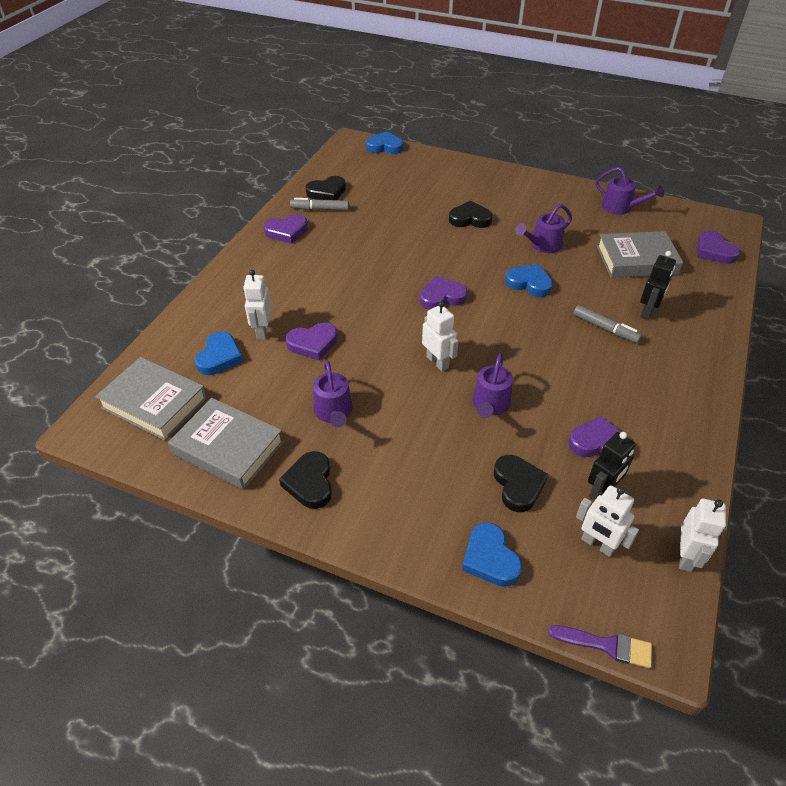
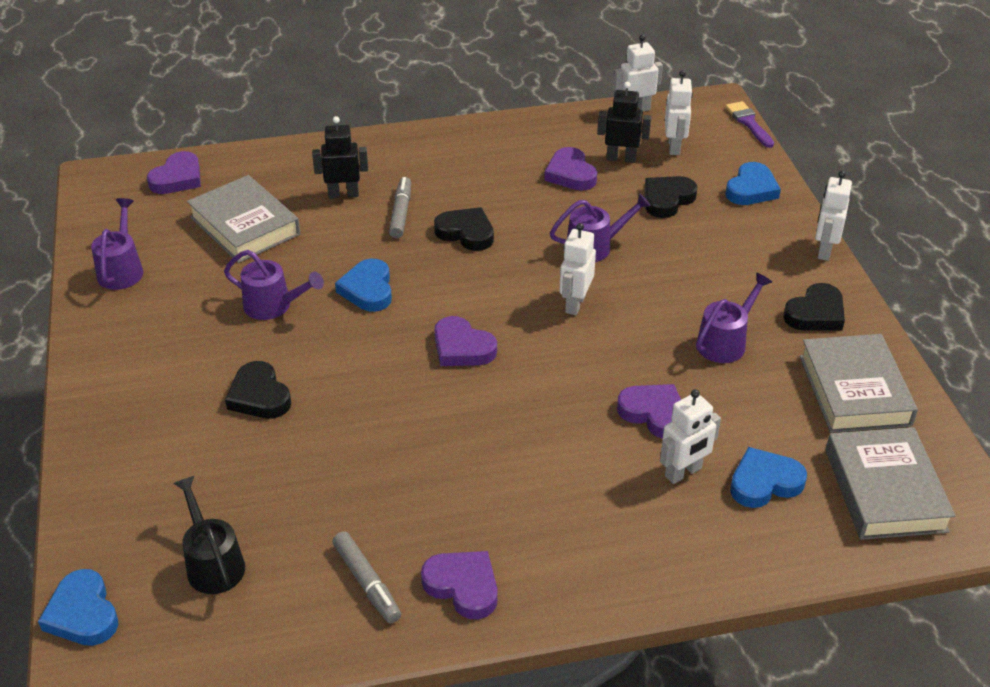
camera: 125 degrees left, 5 degrees down
(327, 192) = (307, 605): black heart -> black heart (466, 233)
(368, 547) = (824, 250): none -> white robot
(376, 178) = (213, 563): none -> black watering can

